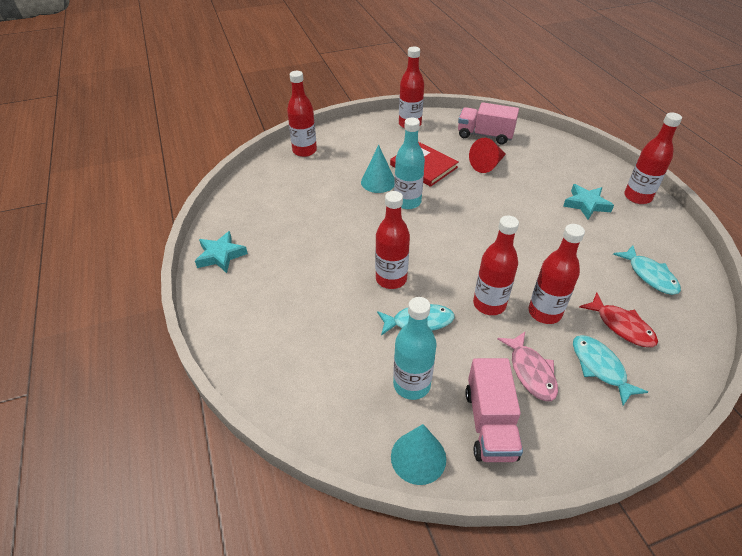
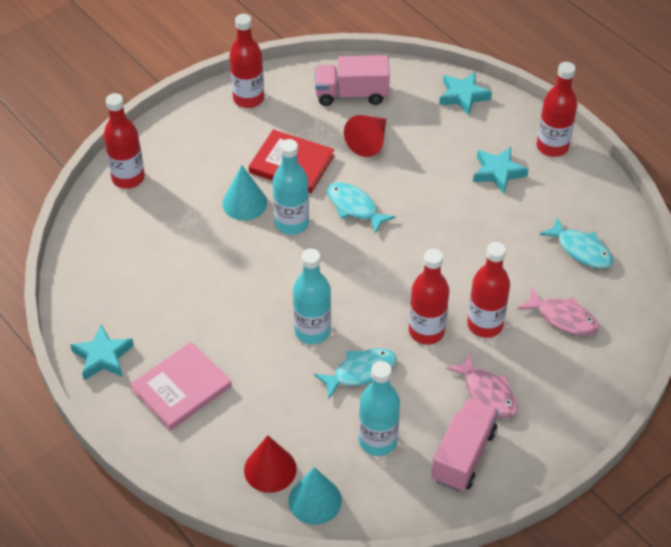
camera: 20 degrees left, 5 degrees up
(266, 293) = (181, 388): none -> pink book
(304, 380) = (270, 469): none -> red cone
(391, 279) = (312, 331): red bottle -> turquoise bottle
(418, 457) = (408, 506): turquoise cone -> turquoise cone (315, 500)
(490, 423) = (463, 455): pink truck -> pink truck turned 135 degrees counterclockwise
(570, 152) = (463, 96): none -> turquoise star
(600, 367) = (551, 369): turquoise fish -> turquoise fish (354, 207)
(621, 326) = (563, 318): red fish -> pink fish

